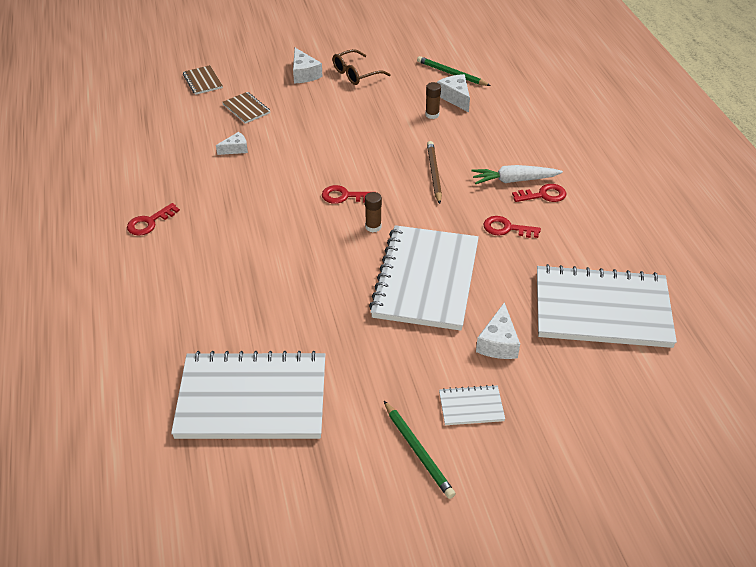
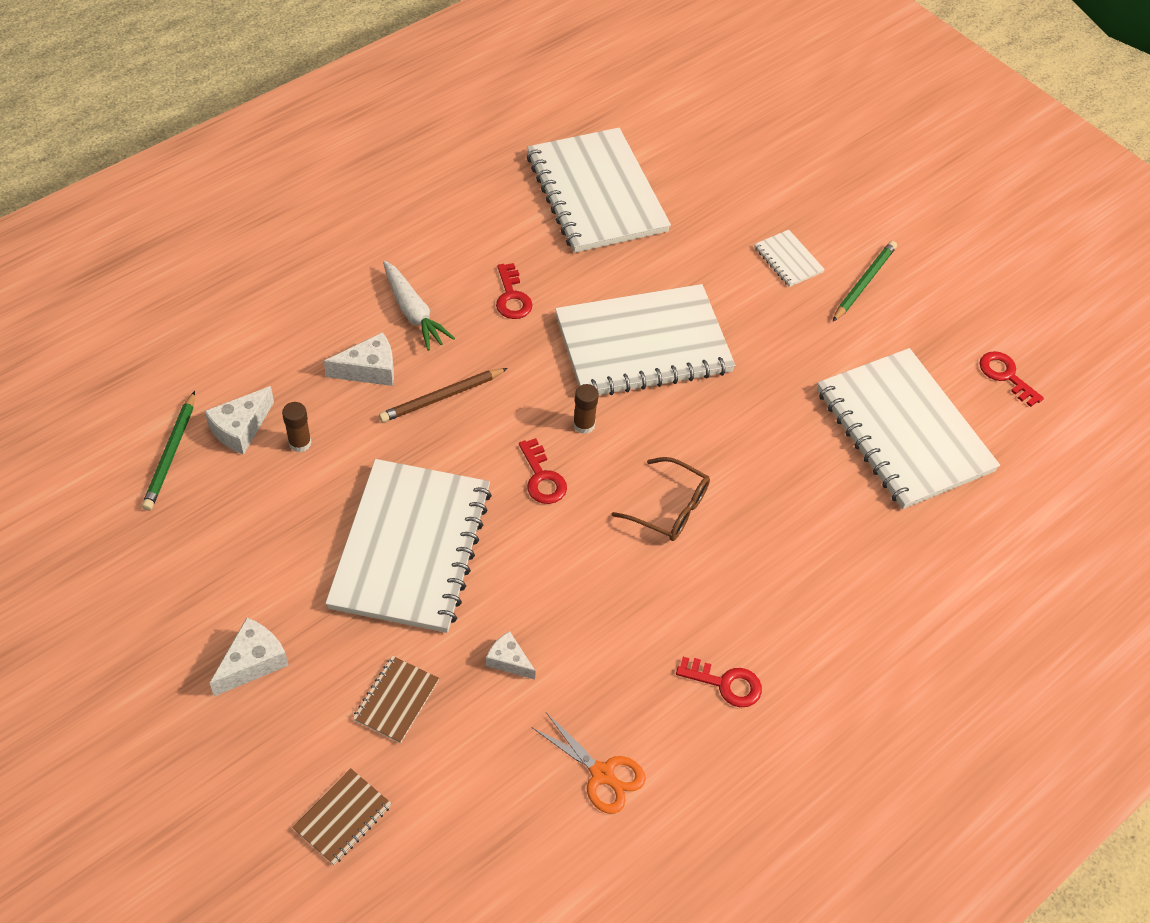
camera: 120 degrees left, 10 degrees up
(145, 161) = (602, 774): none -> orange scissors
(332, 135) = (411, 548): none -> white notebook
(356, 74) = (222, 584): brown glasses -> brown glasses (669, 508)
(498, 343) = (695, 260): white cheese -> white cheese (369, 370)
(543, 195) = (428, 278): red key -> red key (1005, 376)

